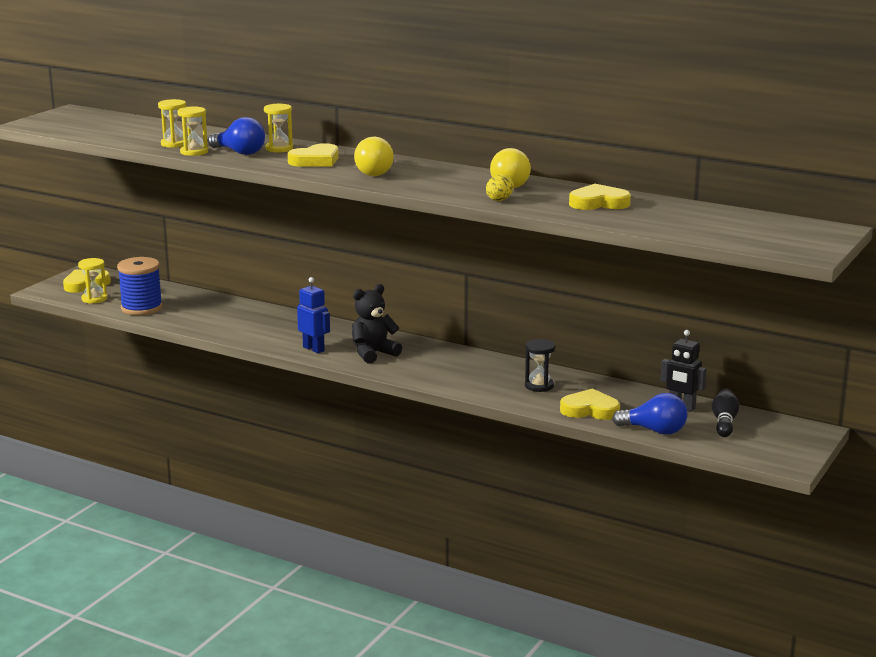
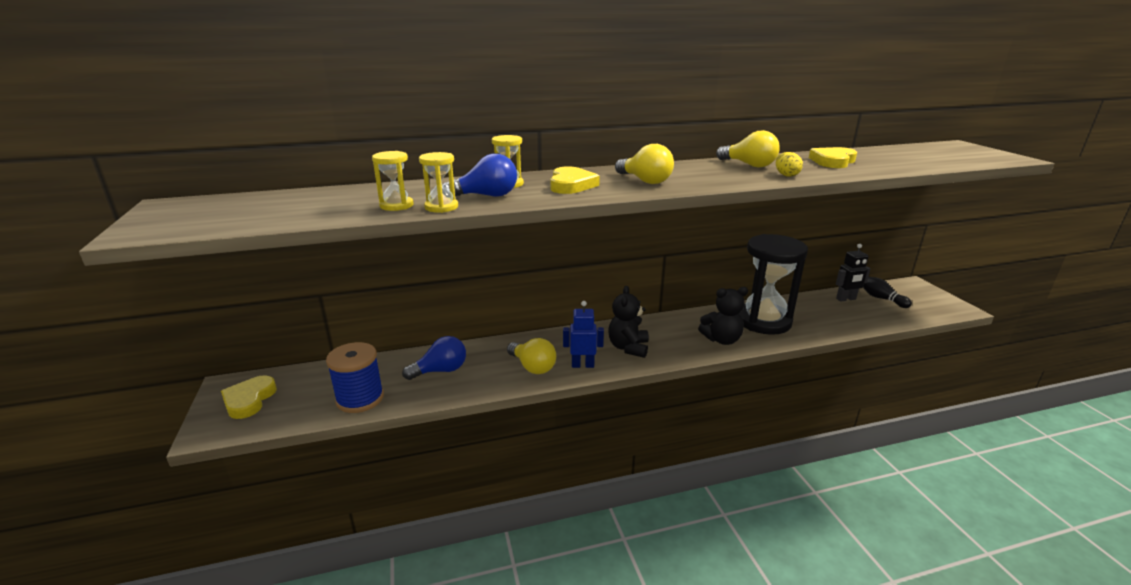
camera: 45 degrees left, 5 degrees up
(94, 299) = (289, 412): yellow hourglass -> none
(277, 336) = (532, 367): none -> yellow light bulb
(462, 380) = (722, 340): none -> black teddy bear
(539, 386) = (763, 321): black hourglass -> black hourglass, size x2.32
(590, 410) = (822, 324): yellow heart -> none
(654, 431) = (877, 321): blue light bulb -> blue light bulb (440, 371)

